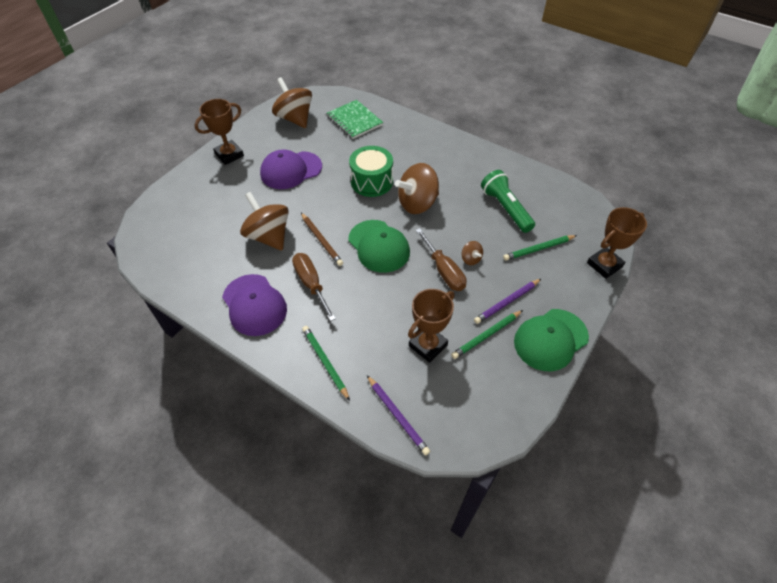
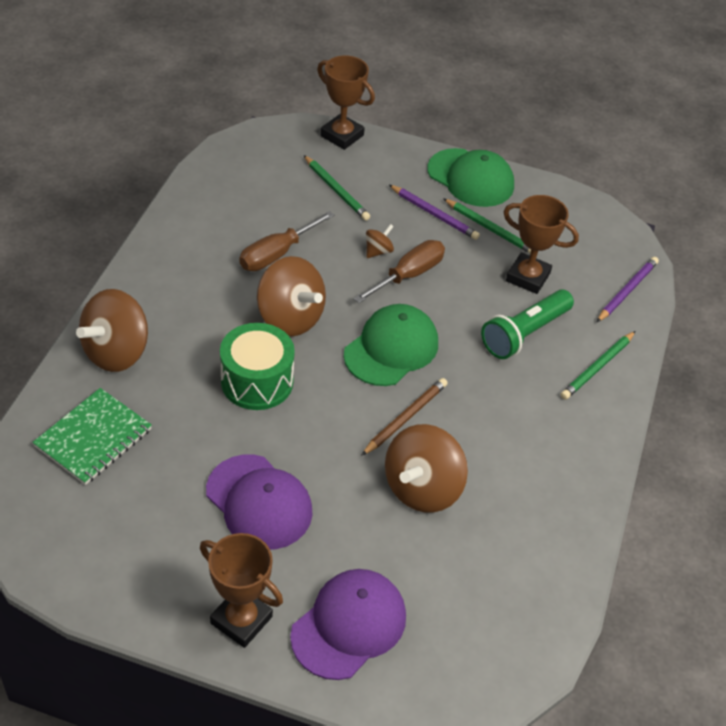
camera: 110 degrees left, 5 degrees down
(254, 305) = (552, 467): purple cap -> purple cap (349, 625)
(295, 118) = (102, 539): brown spinning top -> brown spinning top (116, 352)
(311, 284) = (489, 410): brown screwdriver -> brown screwdriver (276, 254)
(506, 208) = (271, 223): green flashlight -> green flashlight (524, 333)

